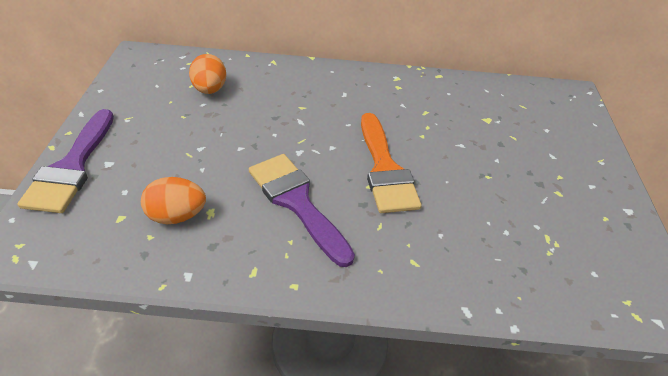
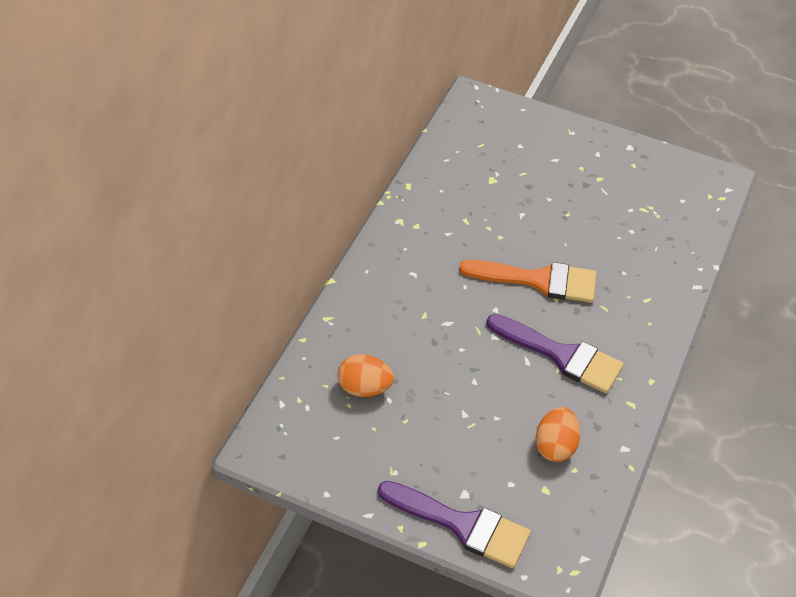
camera: 70 degrees left, 5 degrees up
(296, 202) = (562, 356): purple brush -> purple brush turned 135 degrees counterclockwise

